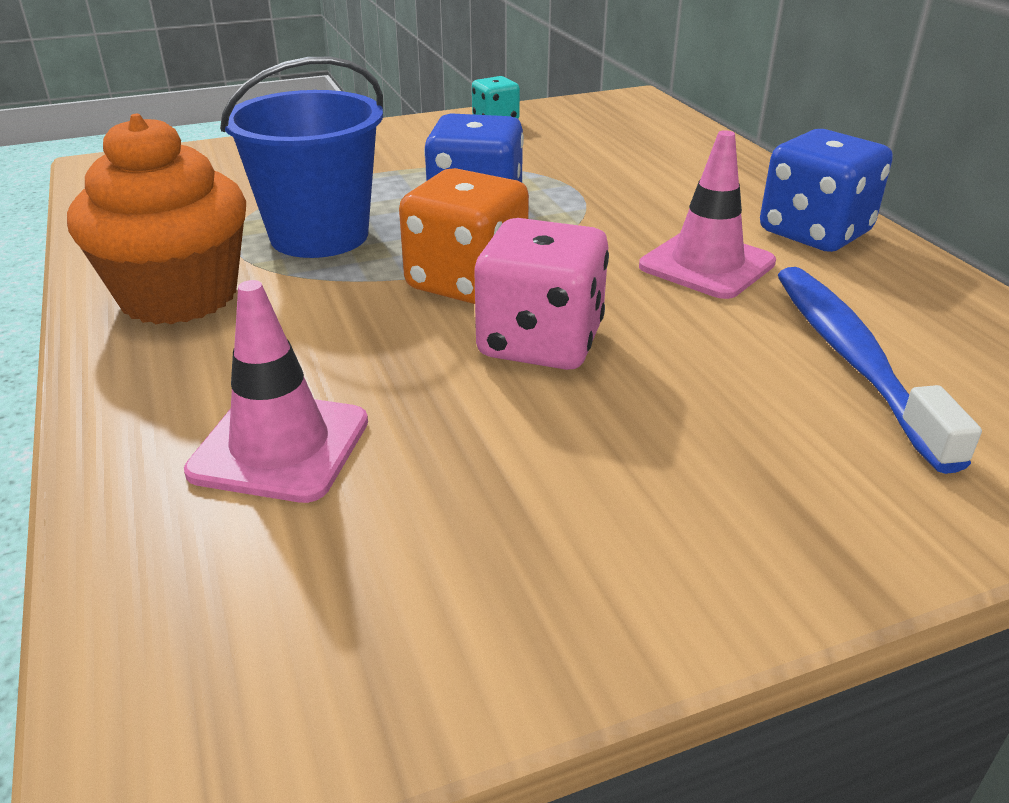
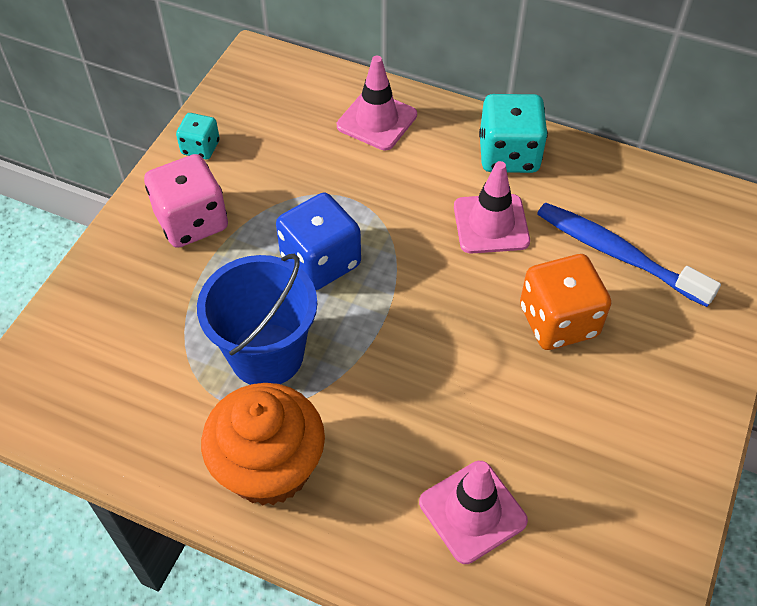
camera: 45 degrees left, 20 degrees up
(467, 282) = (399, 330): orange dice -> orange dice (558, 321)
(540, 342) = (489, 349): pink dice -> pink dice (192, 221)
(691, 162) = (377, 120): none -> pink traffic cone
(814, 232) = (508, 155): blue dice -> turquoise dice

